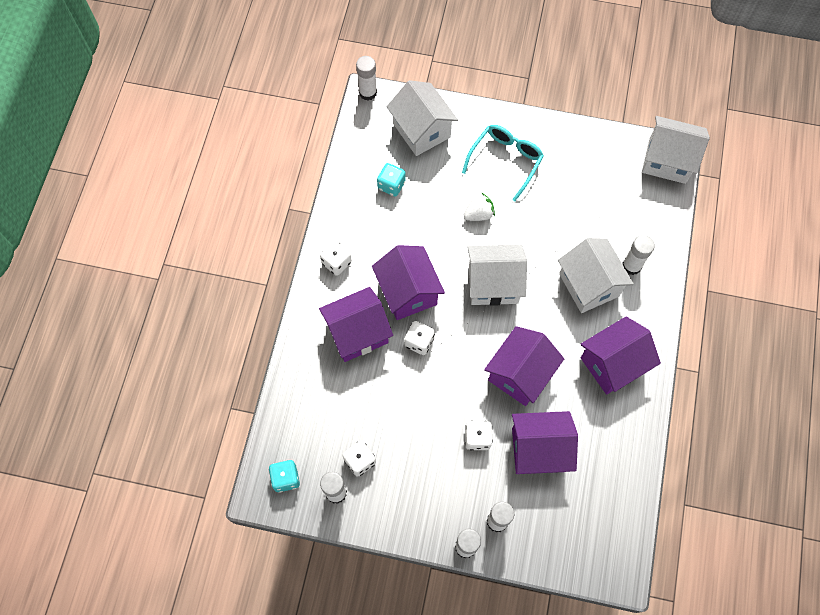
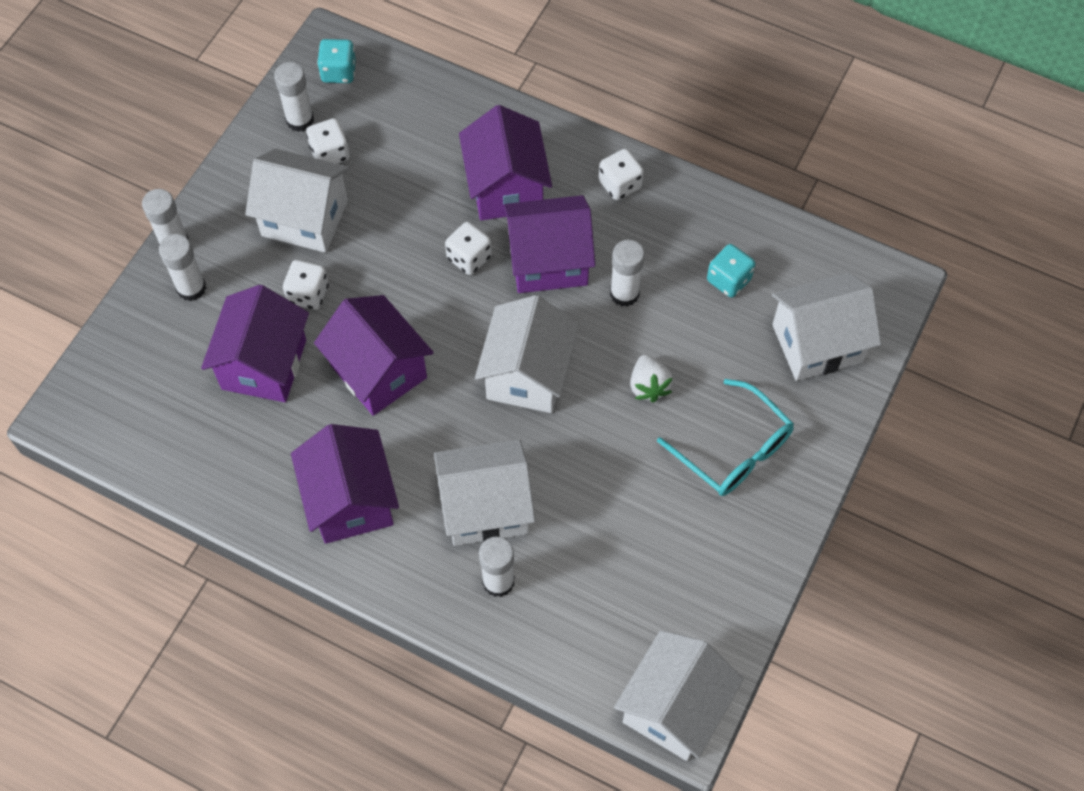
camera: 105 degrees right, 5 degrees down
(368, 92) = (903, 285): white glue stick -> white glue stick (624, 293)
(418, 461) = (304, 218): none -> white house

